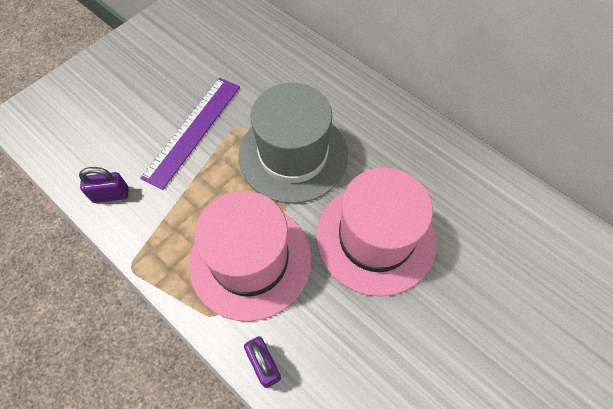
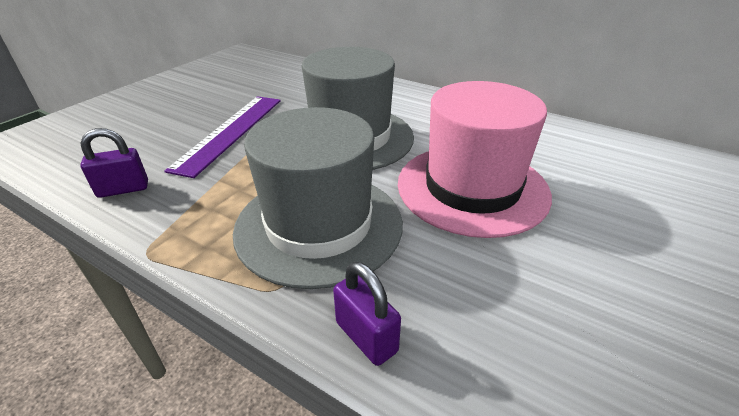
camera: 10 degrees left, 25 degrees down
(250, 260) = (319, 225): pink hat -> grey hat

